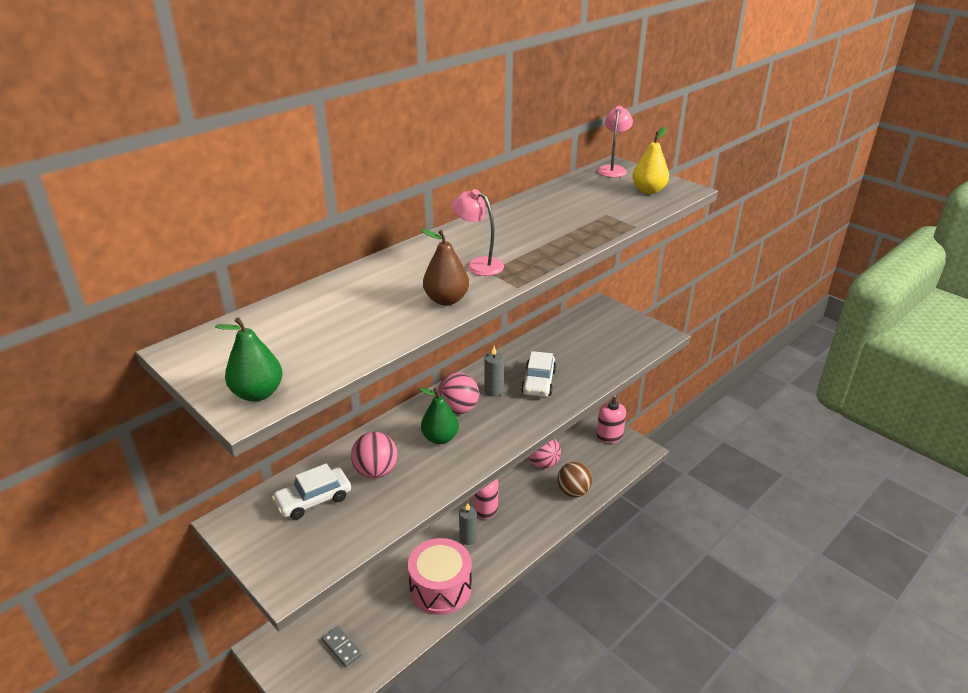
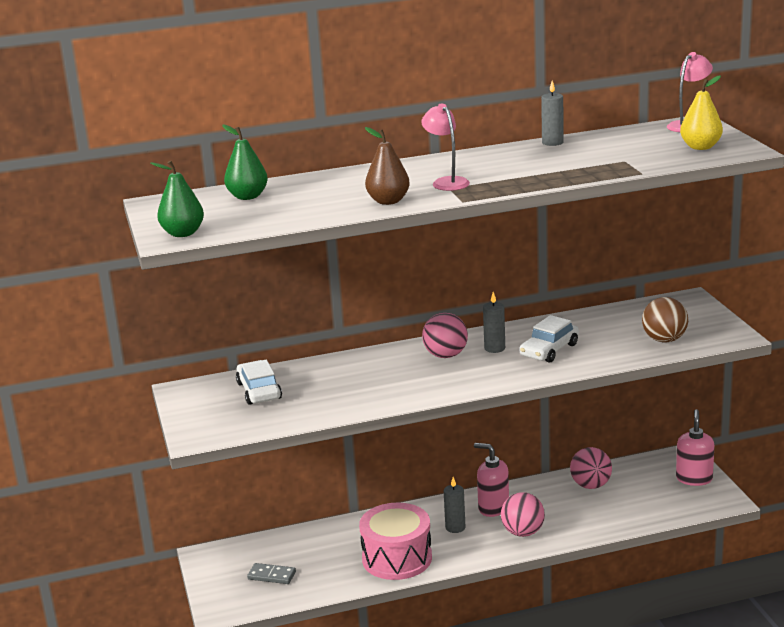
camera: 30 degrees right, 10 degrees down
(313, 499) = (259, 391): white car -> white car turned 75 degrees clockwise
(342, 648) = (271, 576): grey domino -> grey domino turned 60 degrees counterclockwise
(376, 471) = (328, 384): pink ball -> pink ball (523, 532)
(440, 438) = (408, 373): green pear -> green pear (247, 196)
(524, 202) = (552, 142): none -> grey candle
(573, 491) = (605, 518): brown ball -> brown ball (664, 340)

